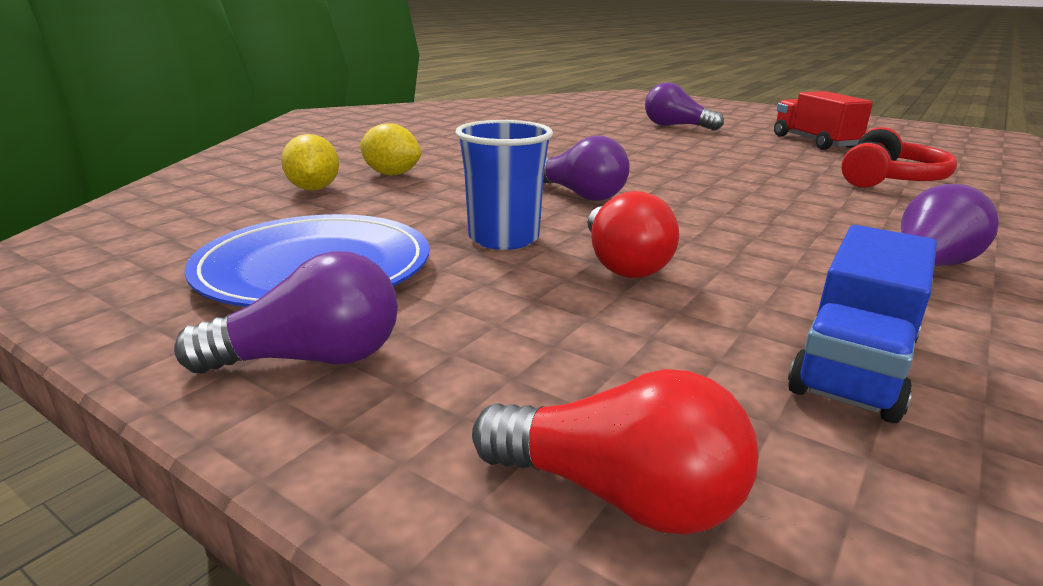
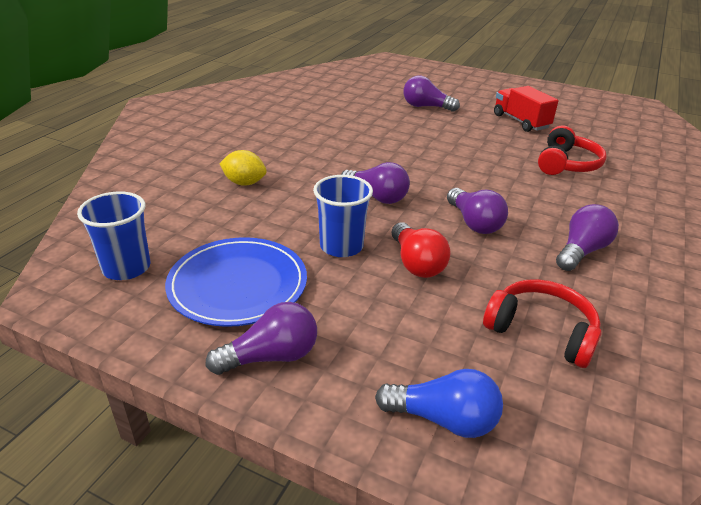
camera: 10 degrees left, 10 degrees up
(161, 240) = (126, 268): none -> blue cup
(313, 189) = (198, 204): yellow lemon -> none
(618, 494) = (443, 419): red light bulb -> blue light bulb
(731, 227) = (474, 223): none -> purple light bulb
(853, 366) = (541, 331): blue truck -> red headphones

